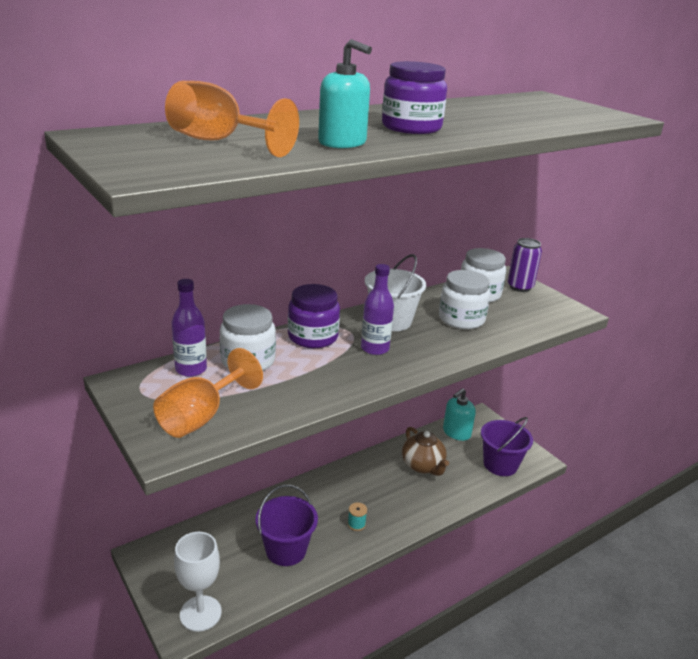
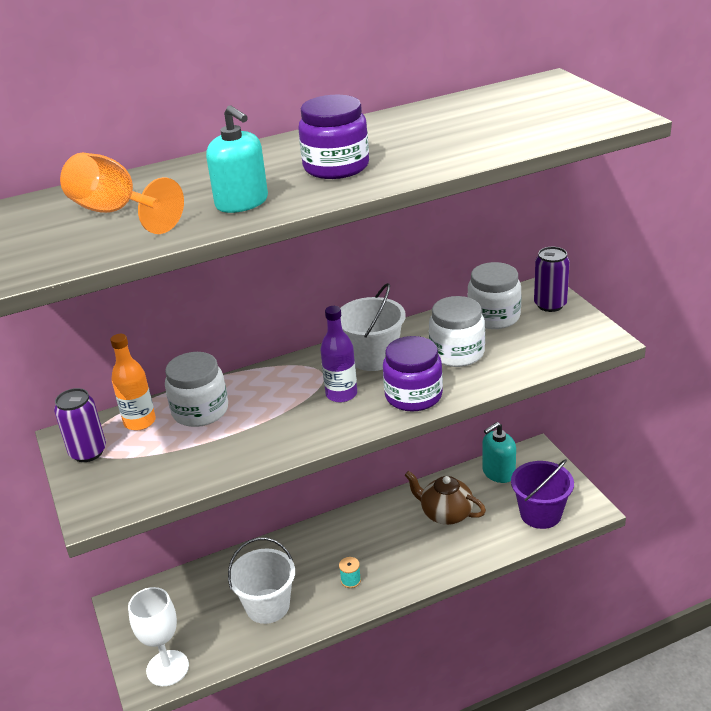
camera: 15 degrees right, 5 degrees up
(145, 395) = (88, 452): none -> purple can
(191, 369) = (140, 422): purple bottle -> orange bottle
(201, 417) = (135, 477): orange goblet -> none
(286, 550) = (267, 606): purple bucket -> white bucket
(313, 337) = (278, 380): purple jar -> purple jar (413, 396)
(423, 466) = (445, 514): brown teapot -> brown teapot turned 135 degrees clockwise

